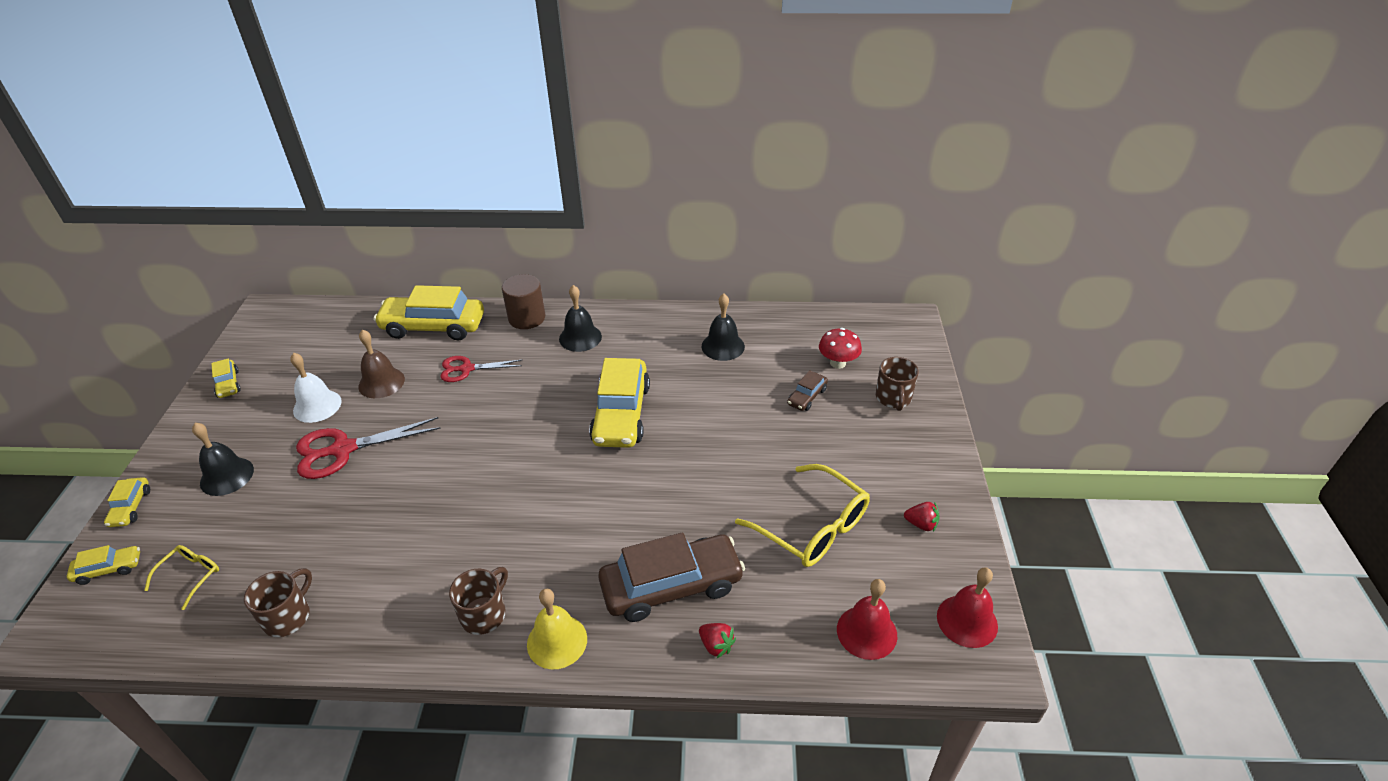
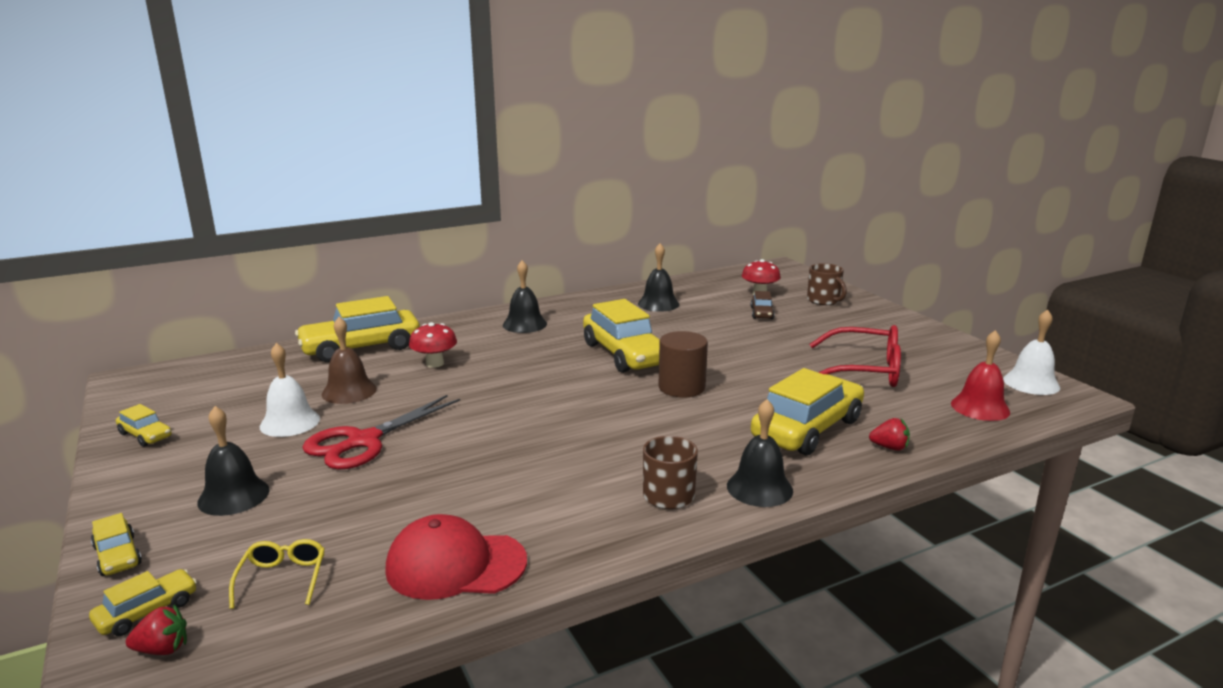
camera: 30 degrees left, 20 degrees down
(288, 616) = (455, 565): brown mug -> red cap
(467, 369) = (435, 363): red scissors -> red mushroom
(527, 318) = (455, 324): brown cylinder -> brown cylinder (681, 387)
(557, 641) = (759, 488): yellow bell -> black bell
(671, 586) = (807, 429): brown car -> yellow car
(812, 527) = (864, 371): yellow glasses -> red glasses
(921, 524) = (933, 350): red strawberry -> red strawberry (162, 649)
(967, 621) = (1031, 383): red bell -> white bell

